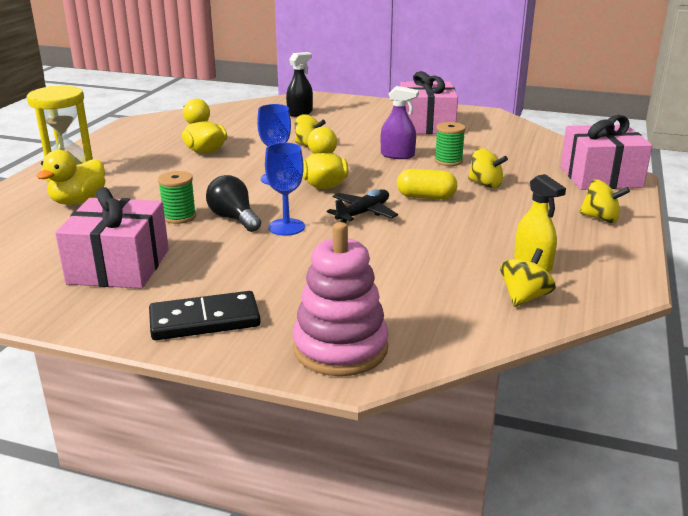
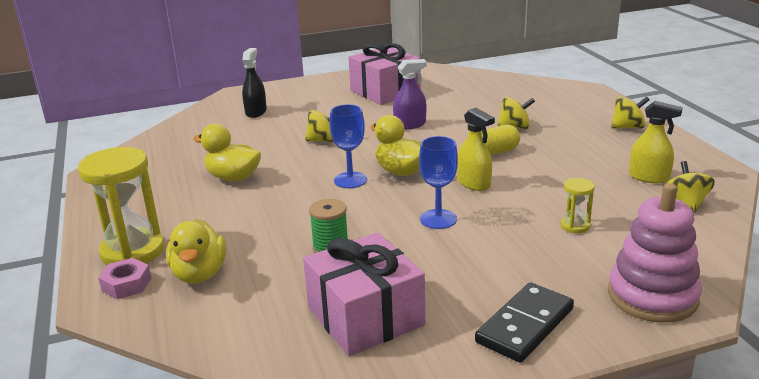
camera: 35 degrees left, 0 degrees up
(33, 191) = (126, 284): none -> pink nut
(234, 218) = (382, 230): black light bulb -> none
(363, 213) = (474, 183): black plane -> yellow spray bottle
(383, 273) = (575, 226): none -> yellow hourglass
(448, 161) = (456, 117): green spool -> none
(600, 177) = (575, 96): pink gift -> none

